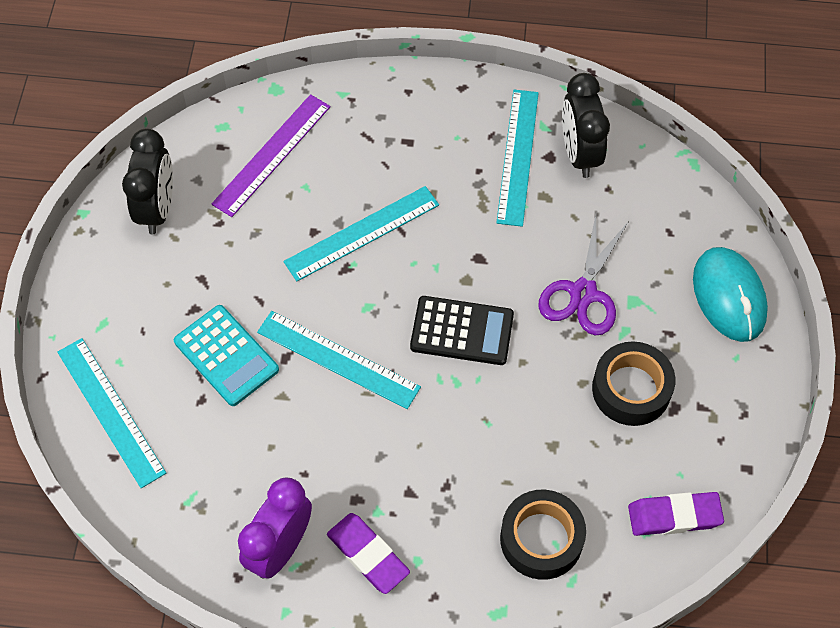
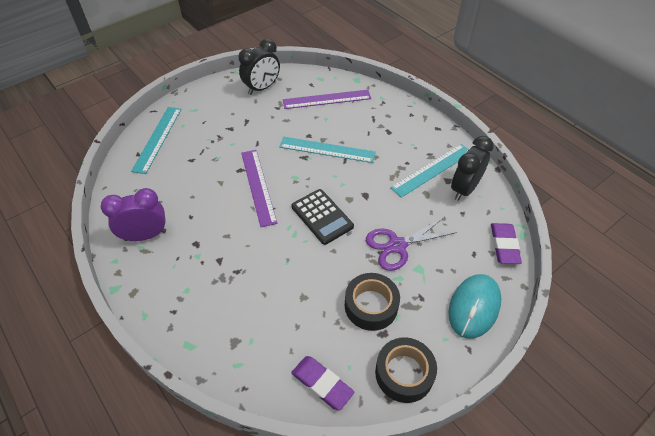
camera: 45 degrees right, 10 degrees down
(226, 356) = (220, 152): turquoise calculator -> none
(338, 360) = (258, 186): turquoise ruler -> purple ruler
(368, 555) = (171, 269): purple eraser -> purple eraser (504, 245)
(541, 539) = (247, 332): black tape -> black tape (404, 373)

